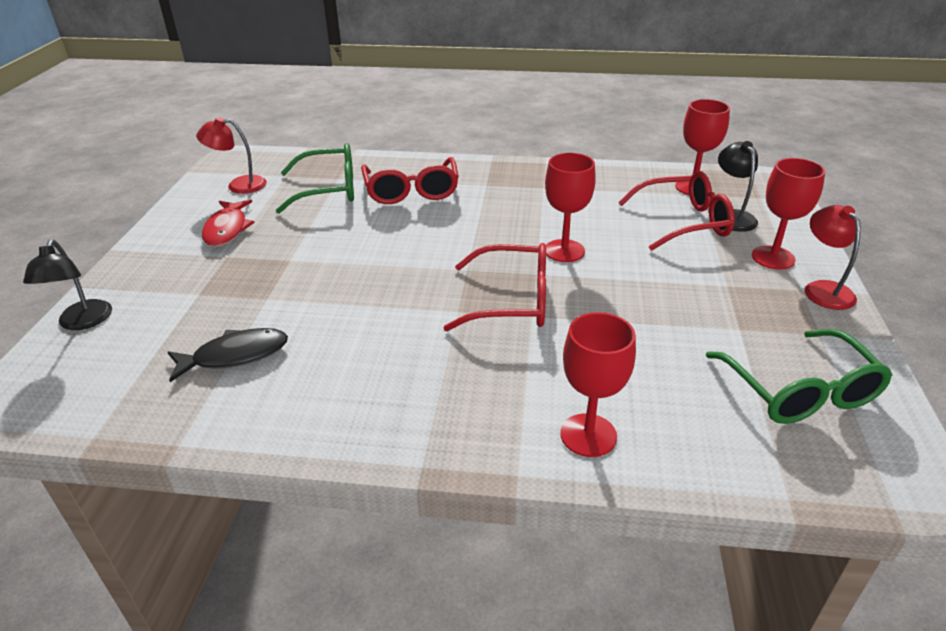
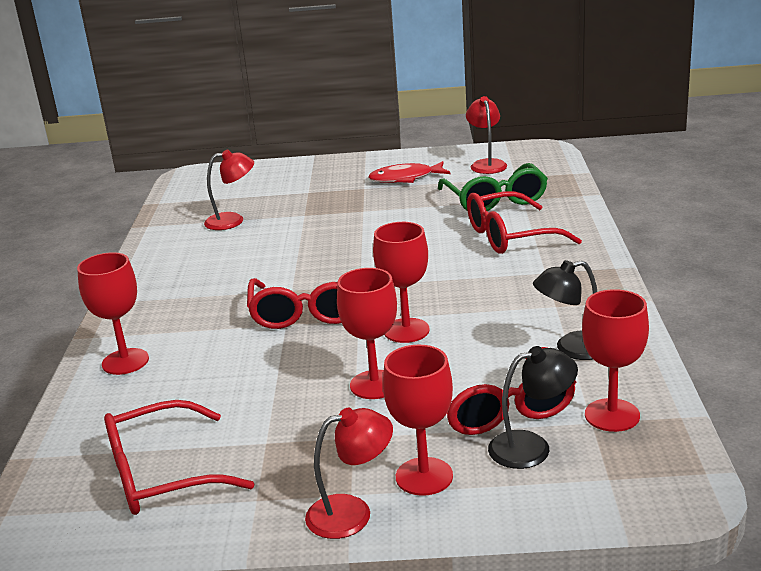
camera: 85 degrees right, 10 degrees down
(82, 322) = (271, 169): black lamp -> black lamp (572, 349)
(235, 356) = (233, 220): black fish -> red lamp
(650, 271) = (374, 385): none -> red goblet
(800, 391) = (161, 475): green glasses -> red glasses

